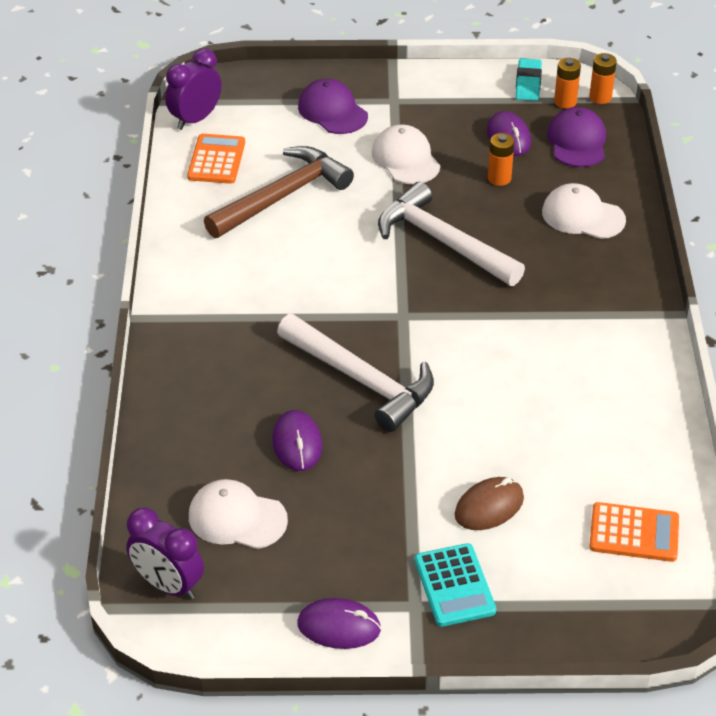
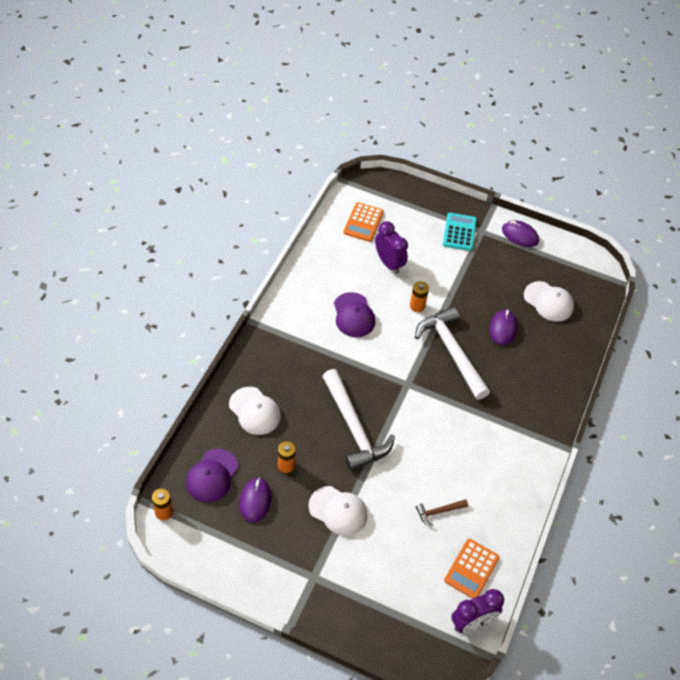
camera: 160 degrees left, 10 degrees up
(168, 585) = (592, 282): purple clock -> purple clock (389, 263)
(283, 196) = (438, 512): brown hammer -> brown hammer, size x0.44
(332, 111) = (365, 585): purple cap -> purple cap (353, 315)
(405, 159) = (338, 511): white cap -> white cap turned 60 degrees counterclockwise
(489, 507) = (423, 259): brown mouse -> none
(528, 83) = (204, 550): turquoise eraser -> none
(565, 102) = (192, 519): orange battery -> orange battery (417, 306)
(634, 533) = (363, 222): orange calculator -> orange calculator turned 105 degrees counterclockwise

